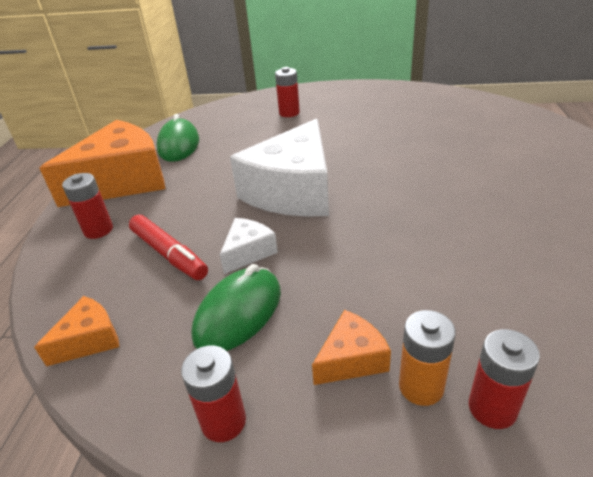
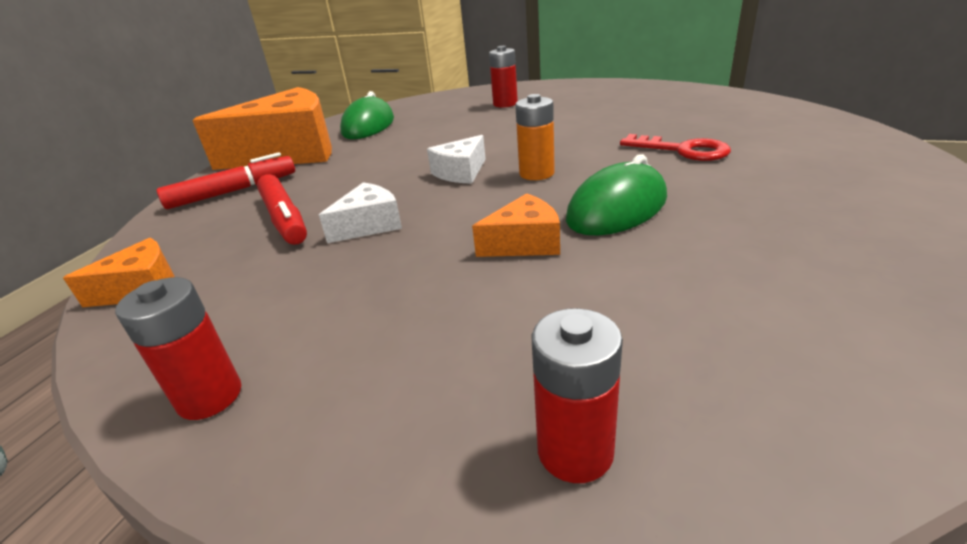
camera: 15 degrees right, 5 degrees down
(98, 230) = (233, 191): red battery -> red marker
(238, 313) = (314, 283): green mouse -> green mouse (617, 209)
(293, 191) = (461, 172): white cheese -> white cheese, size x0.45
(351, 359) = (413, 353): orange cheese -> orange cheese (524, 243)
(421, 387) = (485, 402): orange battery -> orange battery (536, 173)
(452, 155) = (682, 150): none -> red key

